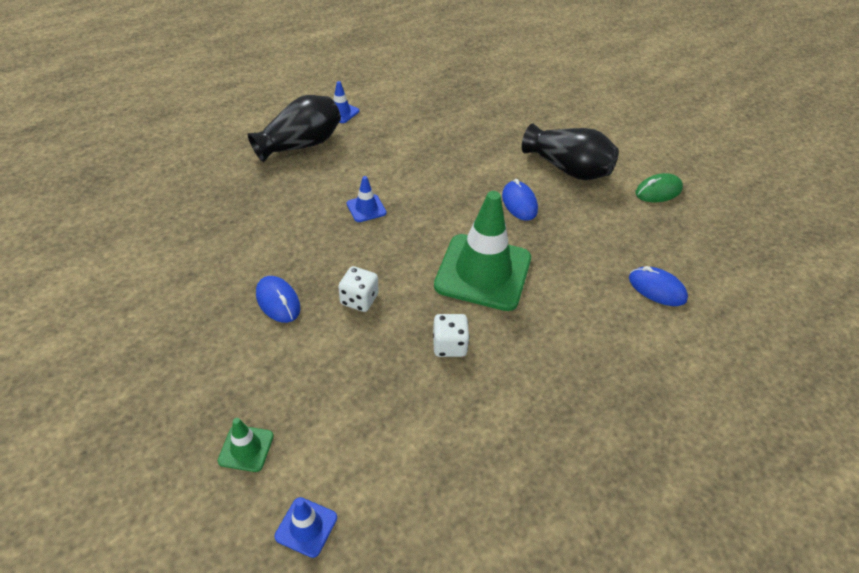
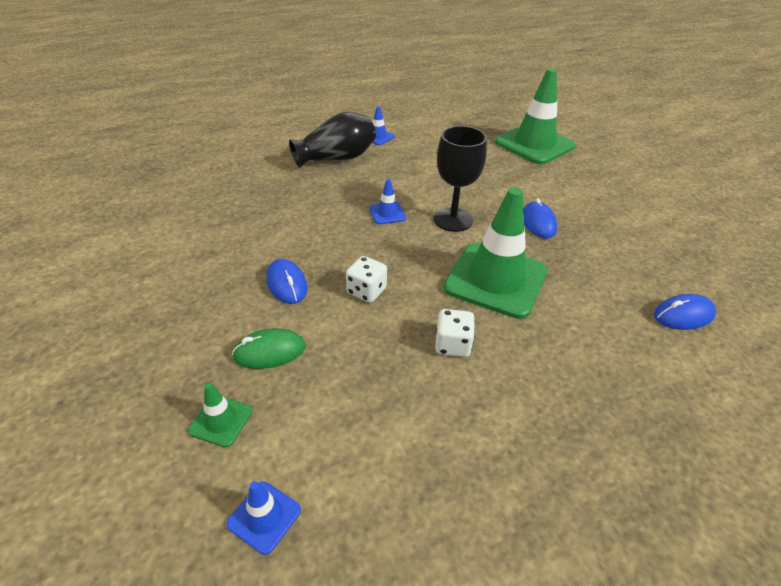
camera: 10 degrees right, 5 degrees down
(434, 209) = (453, 220): none -> black goblet
(508, 107) = (534, 144): none -> green traffic cone
(568, 169) = (589, 198): black vase -> none
(657, 289) = (683, 315): blue mouse -> blue mouse turned 60 degrees counterclockwise
(658, 191) = (683, 225): green mouse -> green mouse (269, 352)

